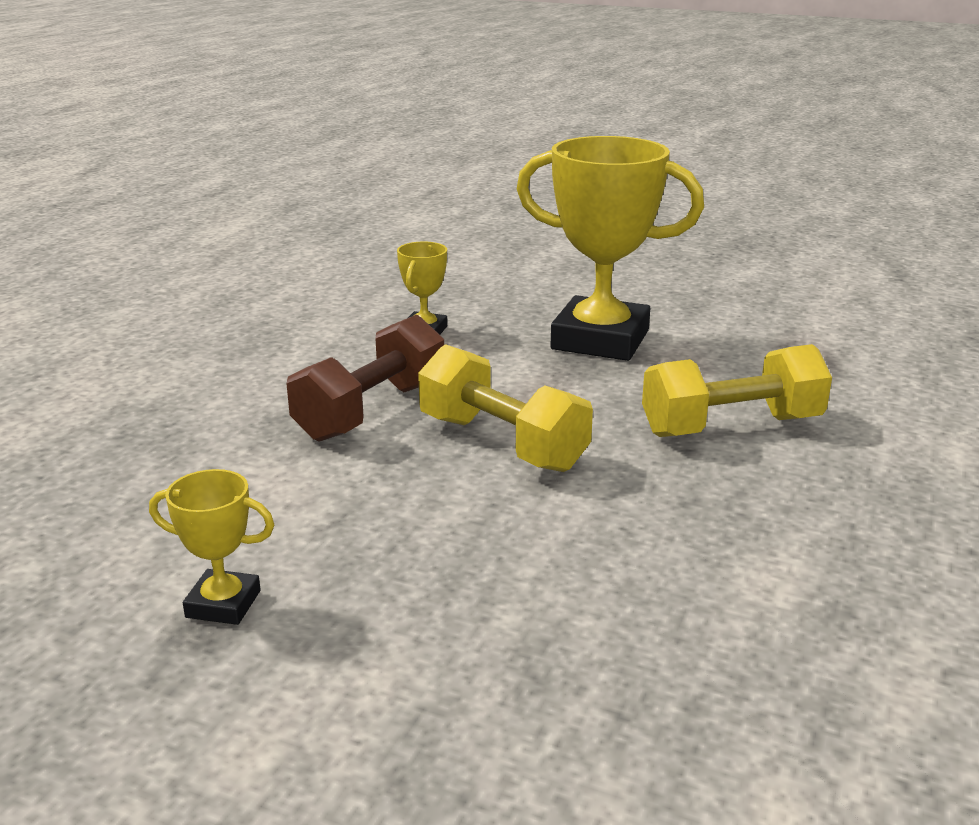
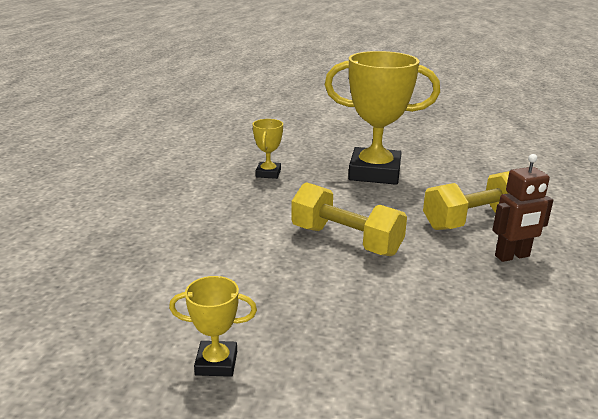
camera: 10 degrees left, 0 degrees up
(371, 411) = (257, 226): brown dumbbell -> none
(770, 488) = (512, 256): none -> brown robot

